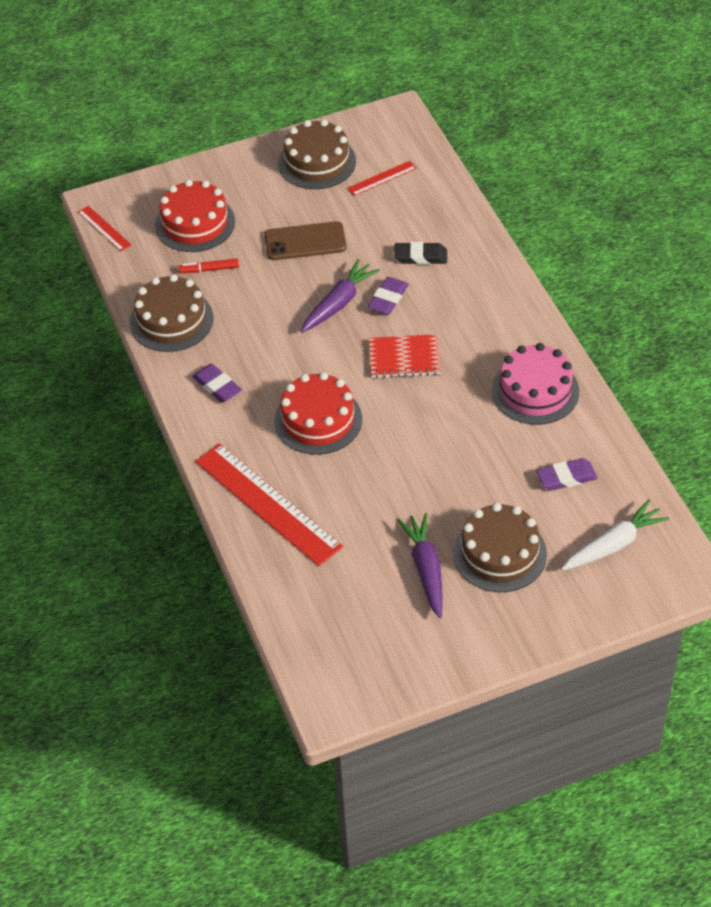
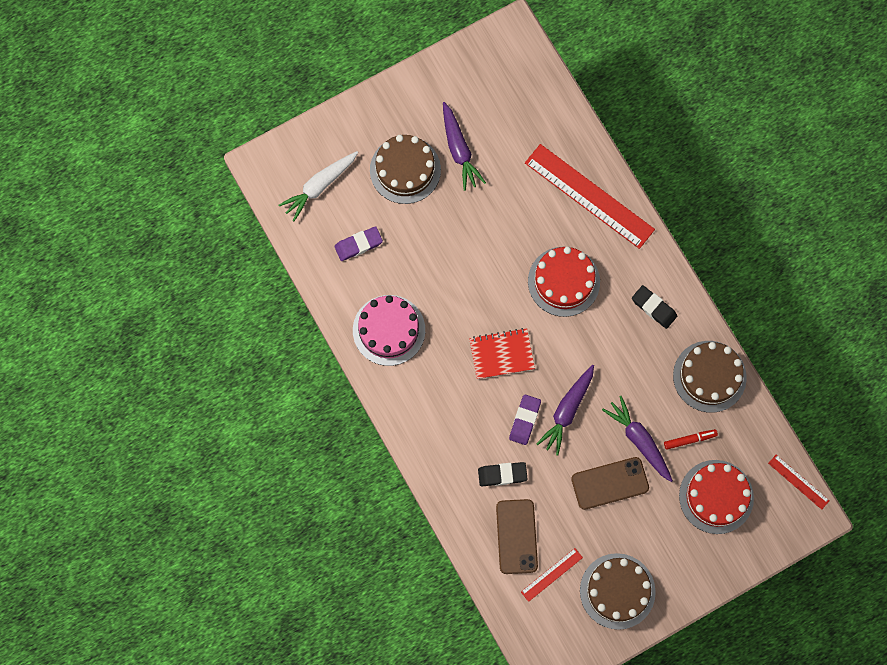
camera: 170 degrees right, 25 degrees up
(217, 386) = (654, 308): purple eraser -> black eraser
(265, 273) = (639, 440): none -> purple carrot
(413, 208) = (516, 536): none -> brown phone

